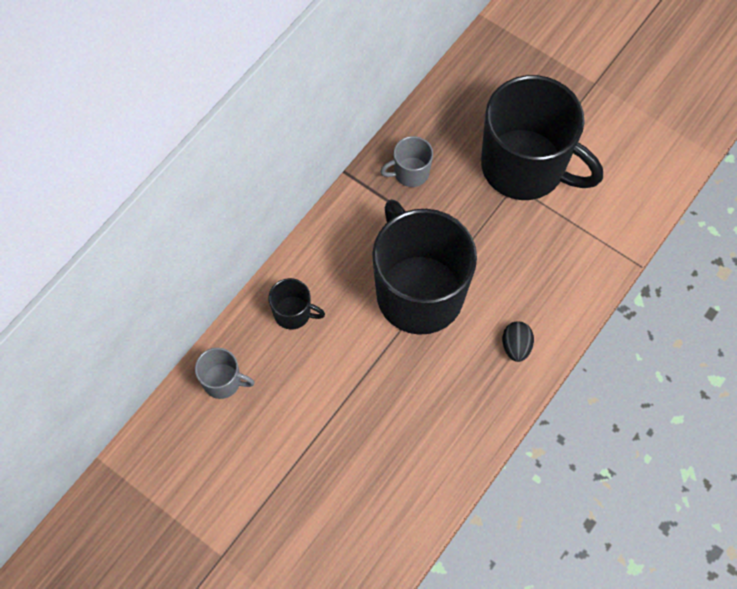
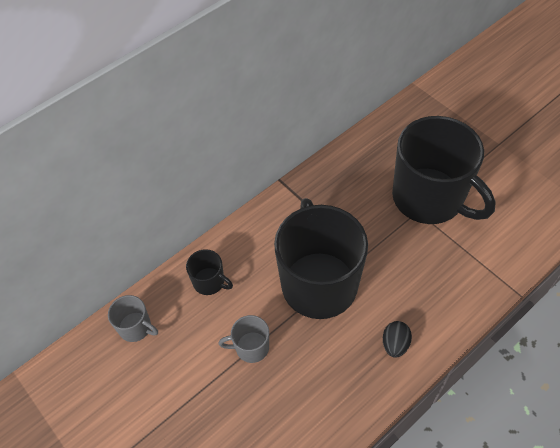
camera: 15 degrees right, 10 degrees down
(410, 173) = (332, 188): grey mug -> grey mug (251, 347)

